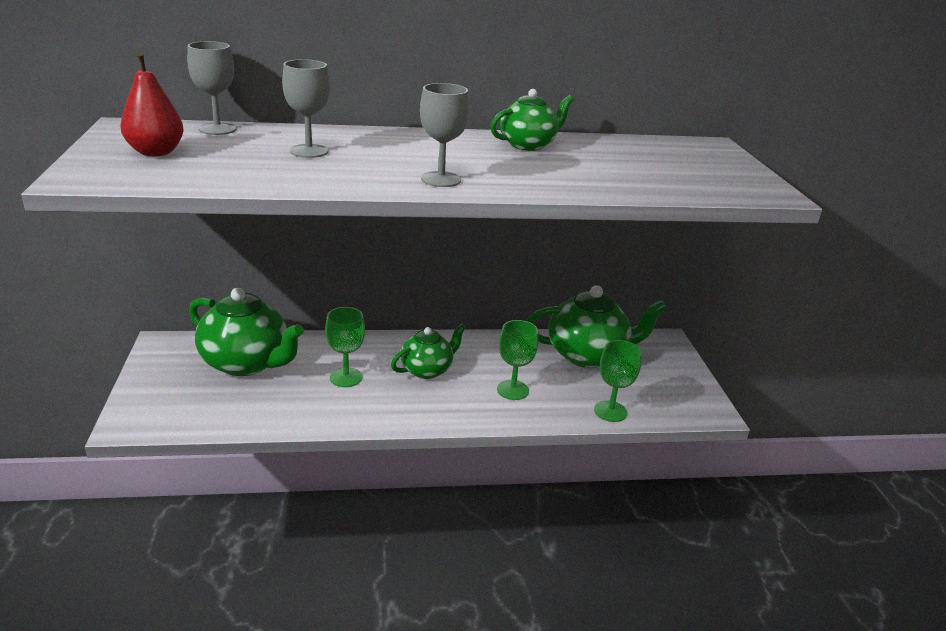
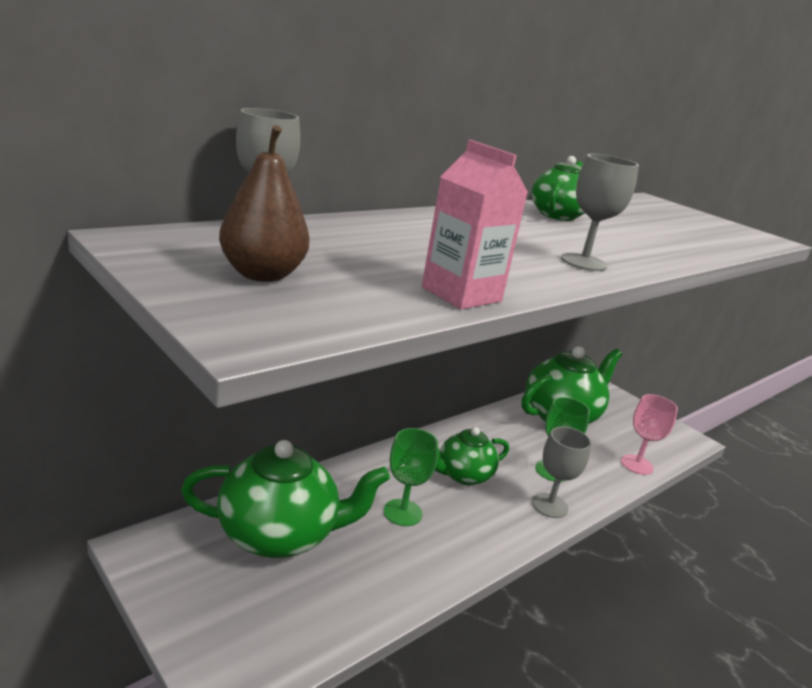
camera: 35 degrees left, 5 degrees down
(156, 152) = (262, 275): red pear -> brown pear
(265, 181) = (461, 294): none -> pink carton
(309, 151) = (414, 247): grey goblet -> grey goblet (549, 505)
(427, 369) = (463, 475): green teapot -> green teapot turned 135 degrees counterclockwise
(610, 411) = (637, 464): green goblet -> pink goblet

